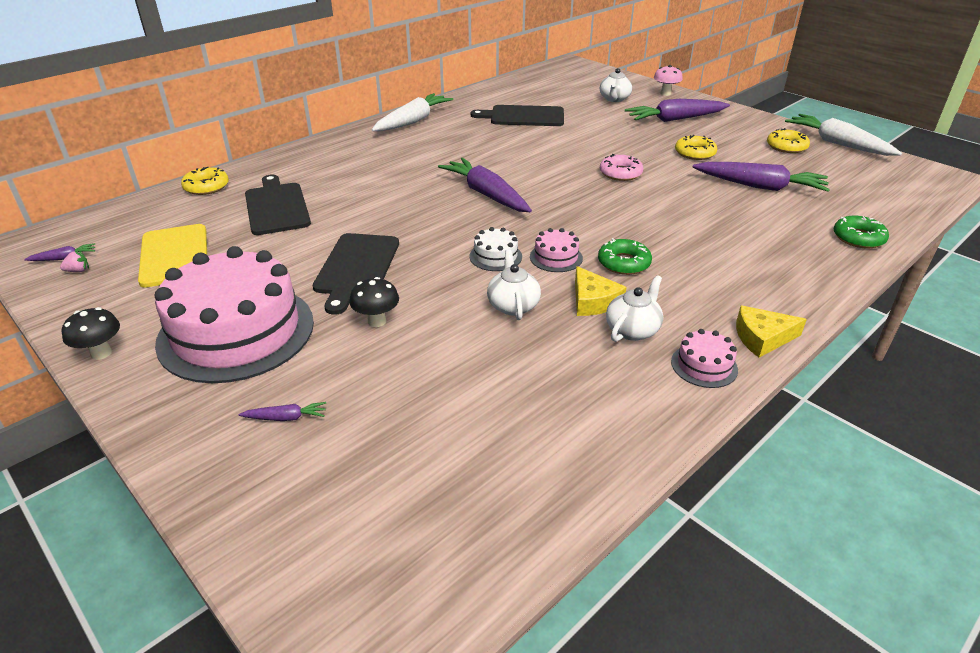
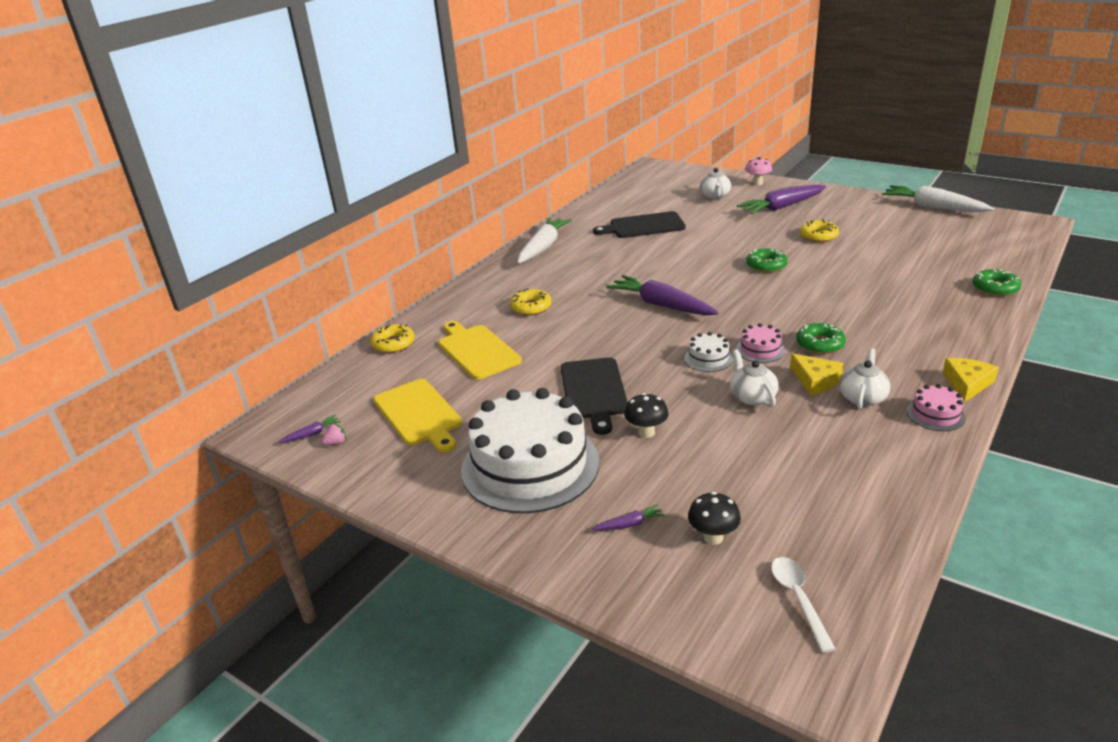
camera: 10 degrees left, 5 degrees down
(101, 353) = (422, 507): black mushroom -> black mushroom (713, 537)
(236, 332) = (530, 465): pink cake -> white cake
(277, 207) = (477, 350): black cutting board -> yellow cutting board
(404, 551) = (798, 599): none -> white spoon
(620, 173) = (766, 265): pink donut -> green donut
(759, 186) = (891, 257): purple carrot -> none
(762, 338) = (967, 384): yellow cheese -> yellow cheese turned 135 degrees clockwise
(786, 147) = (892, 217): yellow donut -> yellow donut (531, 307)

